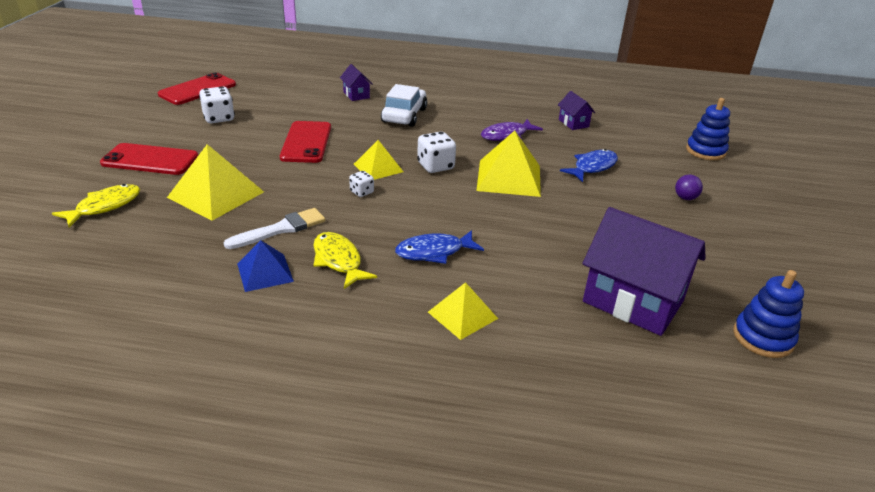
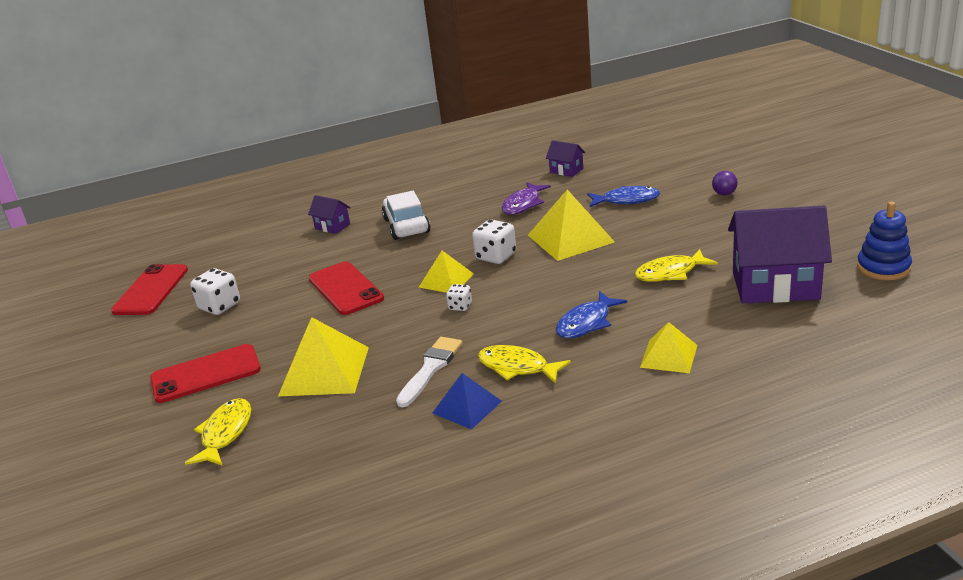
camera: 25 degrees left, 5 degrees down
(553, 244) = (670, 273): none -> yellow fish
(592, 167) = (626, 200): blue fish -> blue fish turned 75 degrees clockwise
(705, 151) = (697, 150): blue stacking toy -> none

